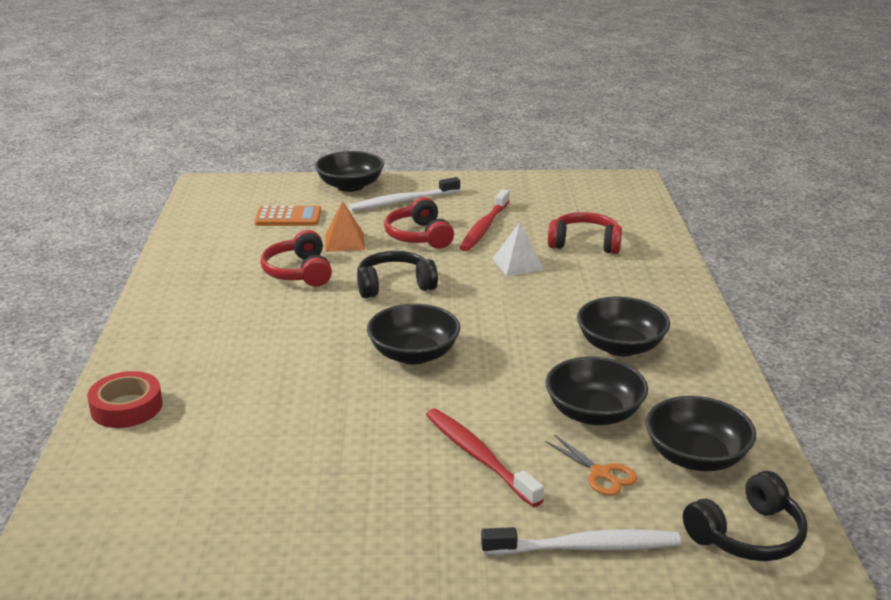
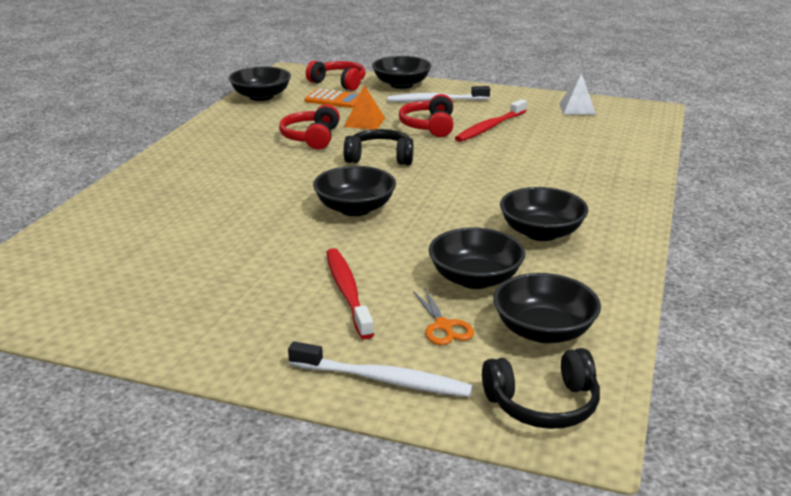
camera: 20 degrees right, 0 degrees up
(126, 407) = (109, 207): red tape -> none
(198, 226) = (261, 96): none -> black bowl
(518, 264) = (498, 157): white pyramid -> white pyramid (577, 108)
(585, 244) = (571, 151): red headphones -> red headphones (339, 83)

